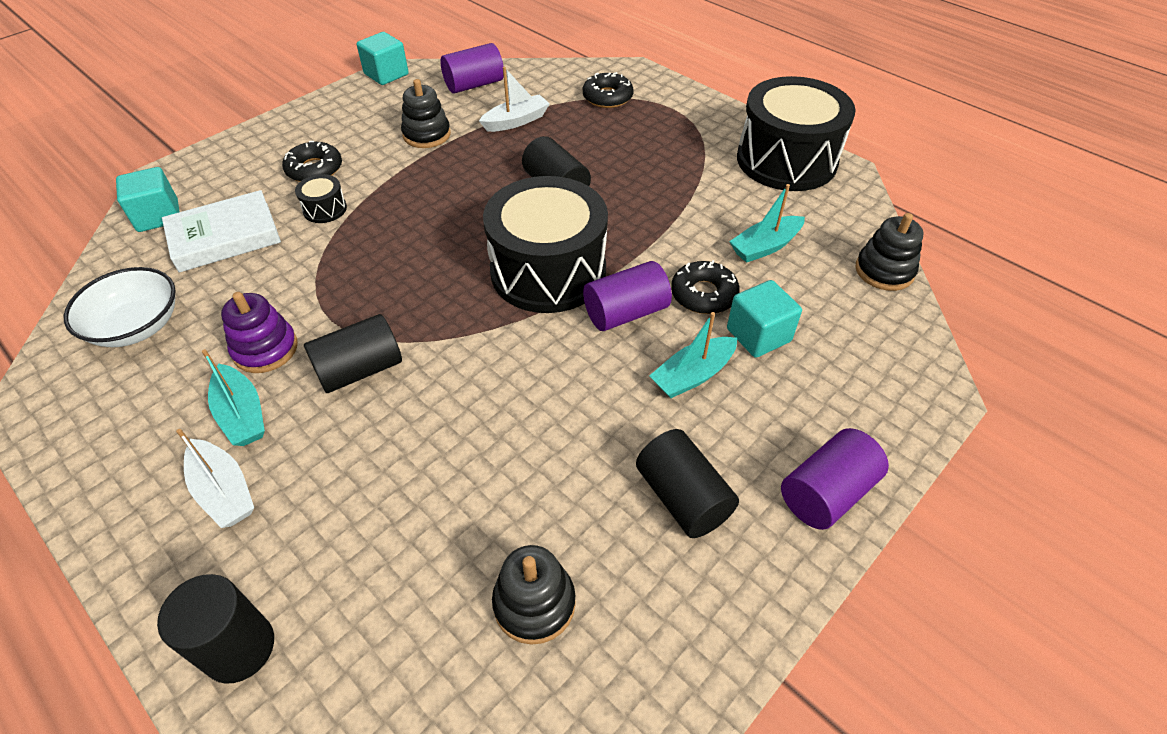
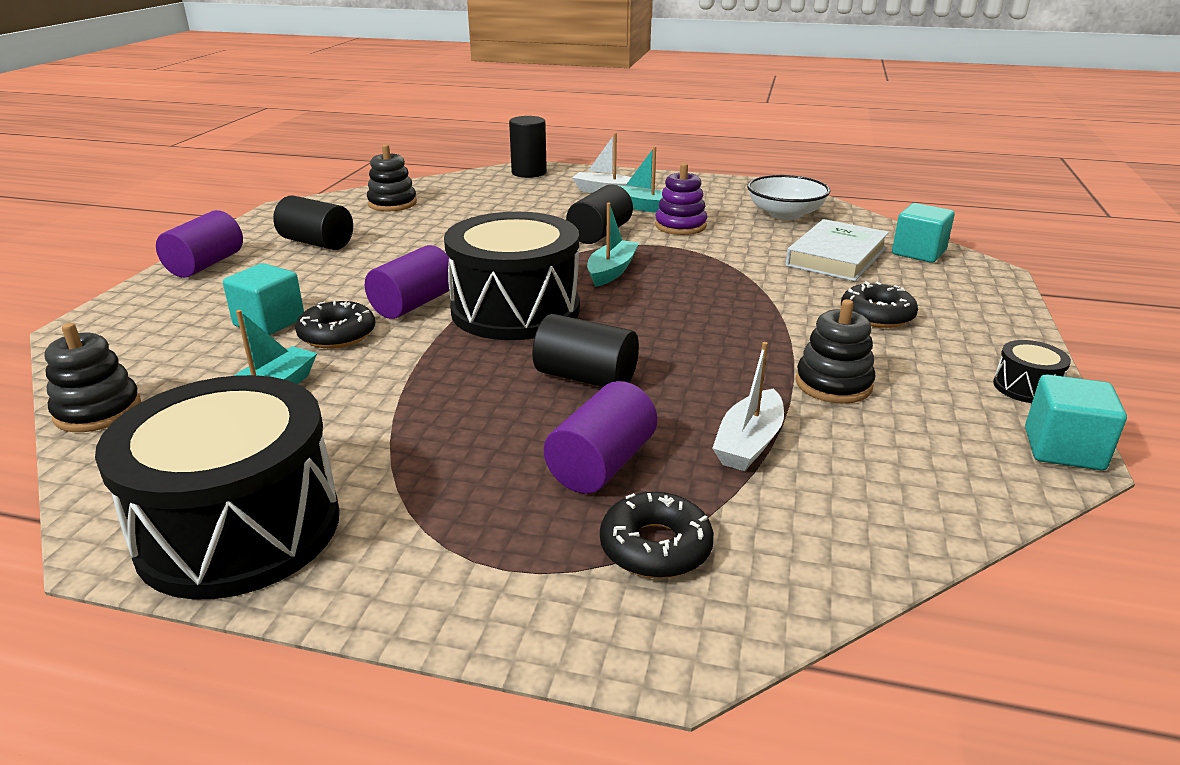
camera: 150 degrees right, 20 degrees down
(325, 209) = (797, 292): black drum -> black drum (1026, 387)
(474, 85) = (908, 482): purple cylinder -> purple cylinder (601, 464)
(693, 375) = (329, 287): turquoise boat -> turquoise boat (611, 271)

